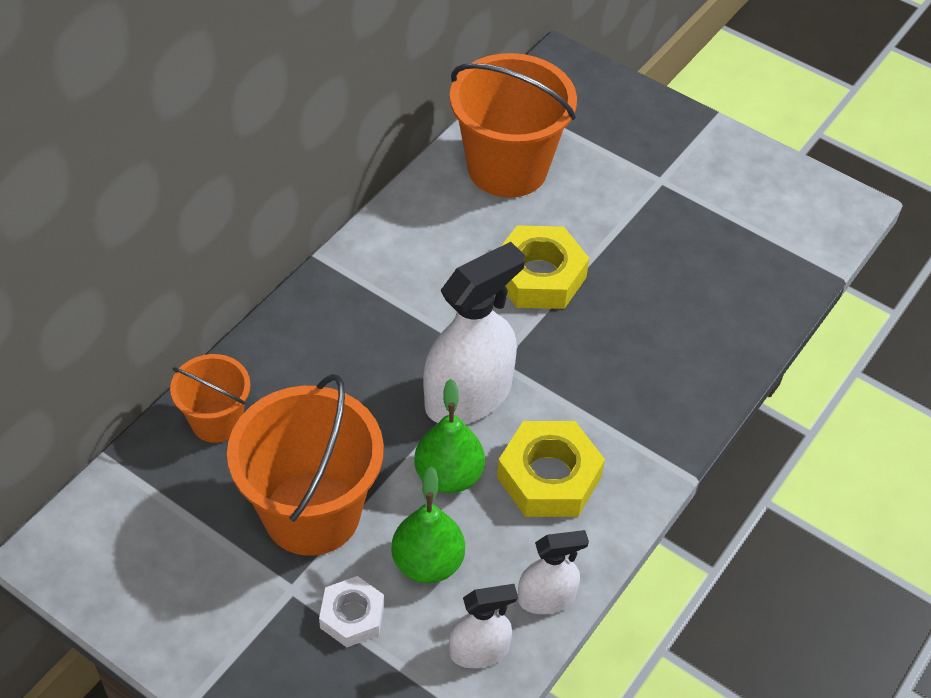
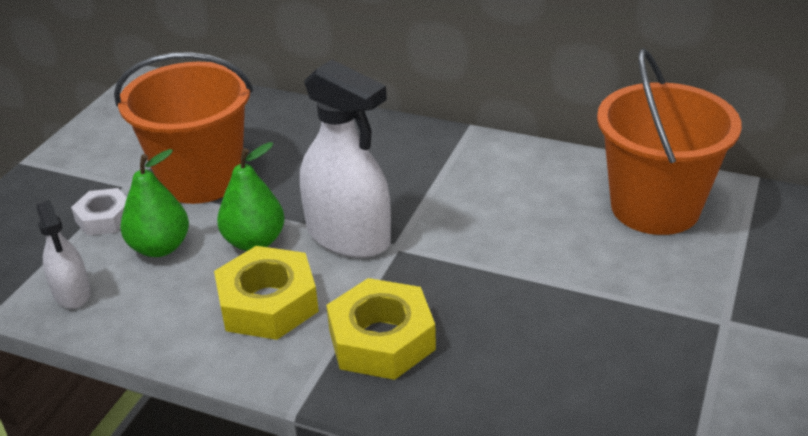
camera: 80 degrees right, 15 degrees down
(217, 421) = (278, 118): orange bucket -> none
(539, 276) = (520, 253): yellow nut -> yellow nut (381, 339)
(546, 597) = (129, 325): white spray bottle -> none

